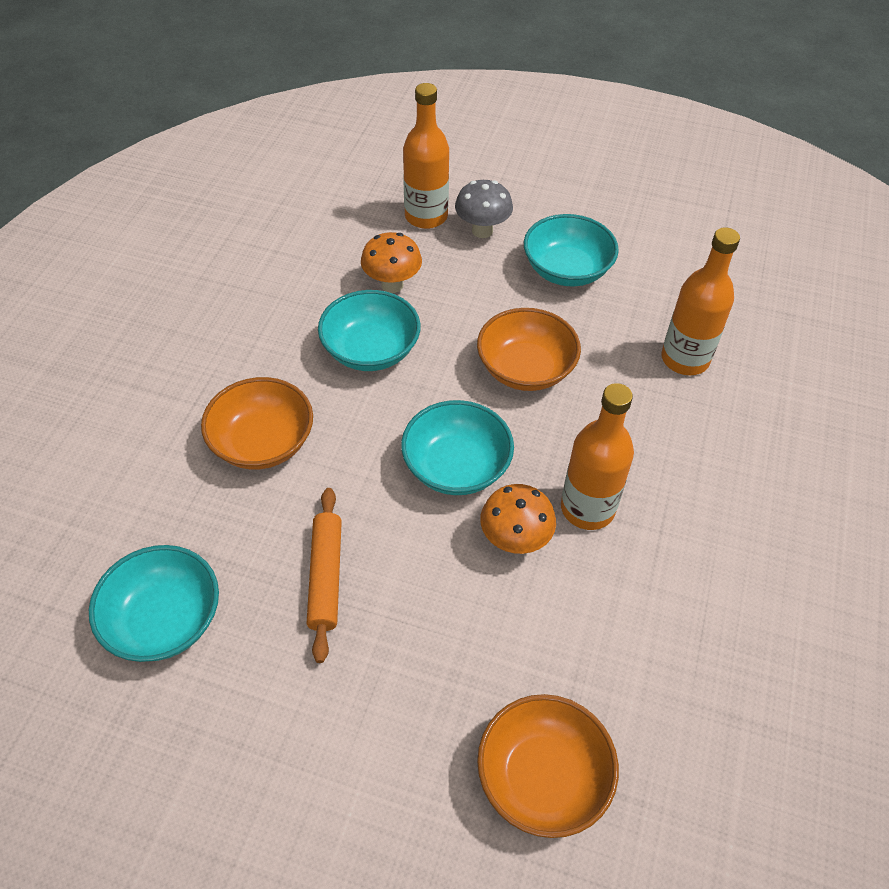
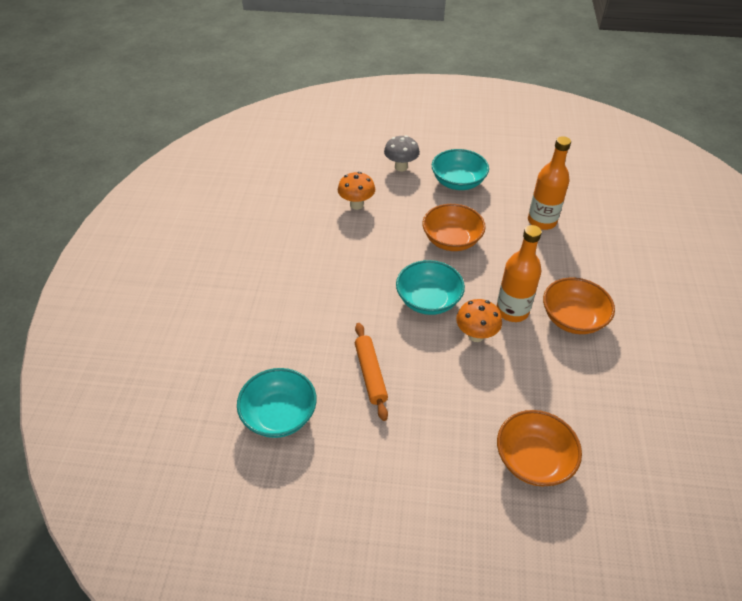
camera: 10 degrees left, 5 degrees down
(263, 442) = (307, 305): orange bowl -> orange bowl (573, 318)
(371, 350) = (356, 243): turquoise bowl -> none
(426, 216) = (364, 163): orange bottle -> none

